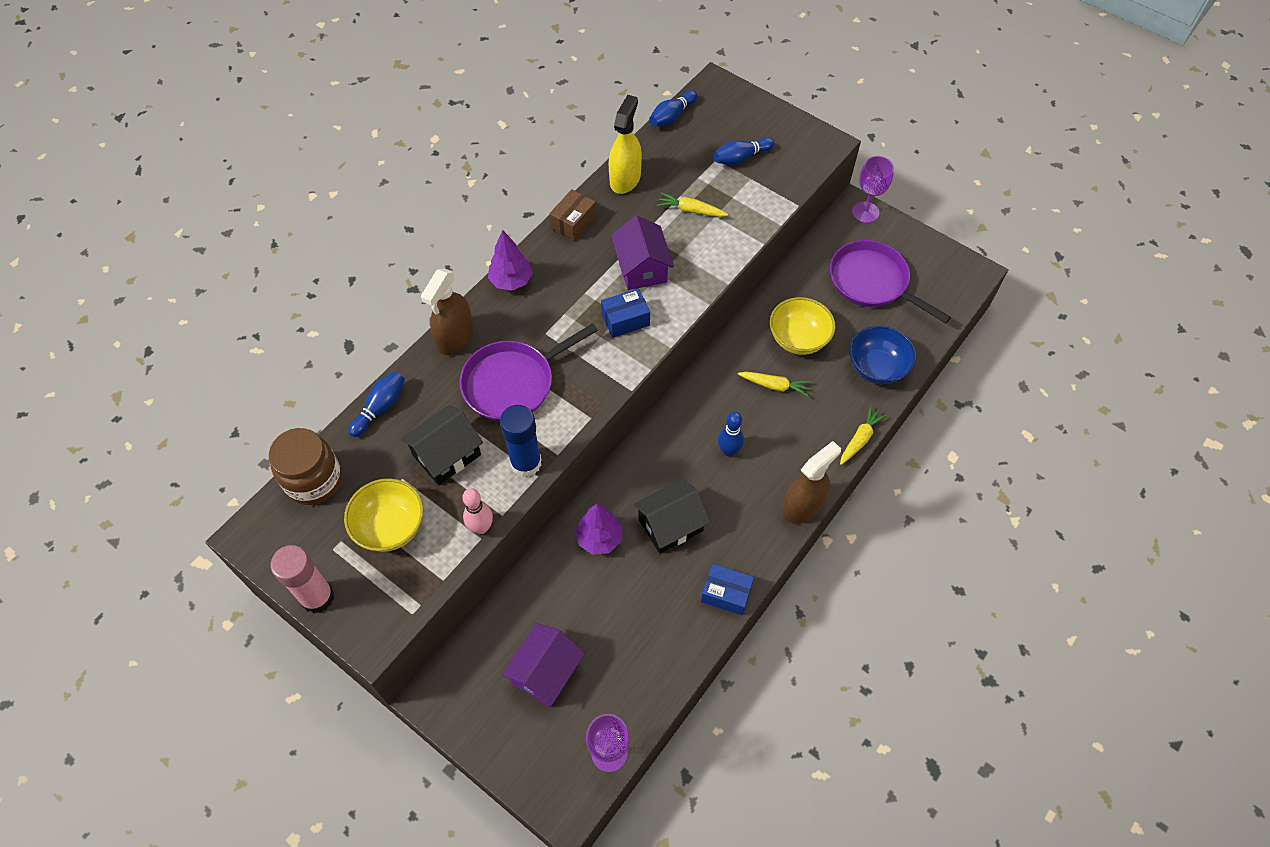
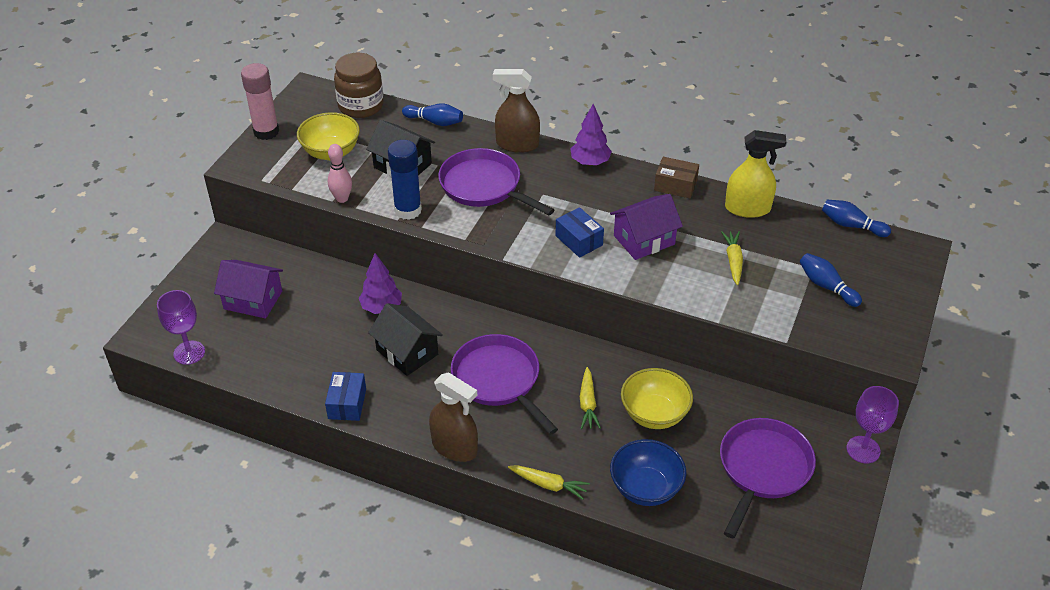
camera: 75 degrees right, 15 degrees down
(729, 451) = (499, 380): blue bowling pin -> purple pan

